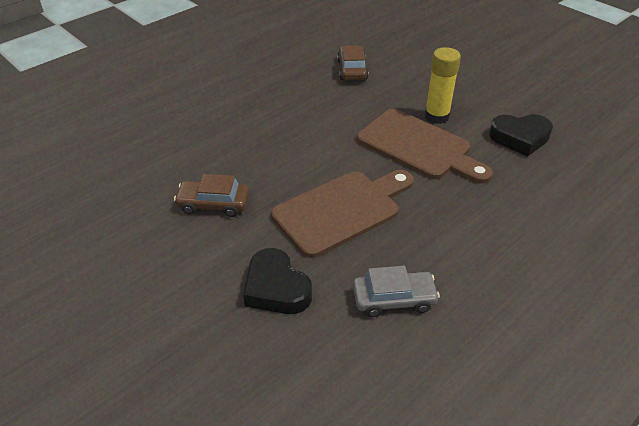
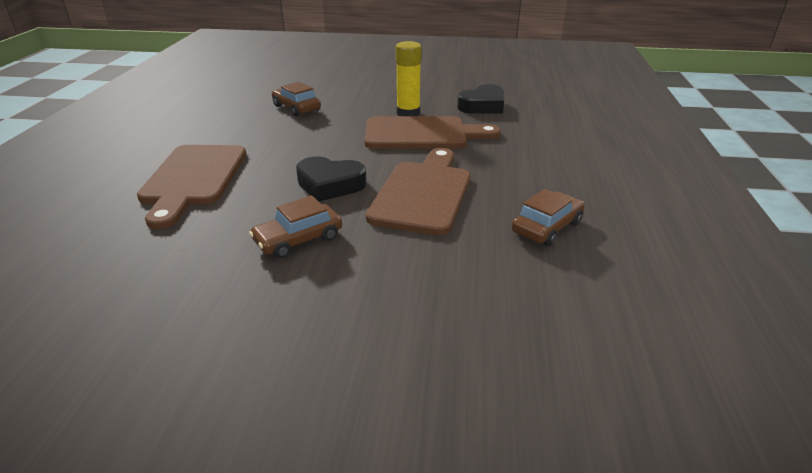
camera: 40 degrees left, 10 degrees down
(209, 113) = (193, 179): none -> brown cutting board
(276, 288) = (449, 268): black heart -> black heart (330, 184)
(394, 299) = (547, 227): grey car -> brown car

